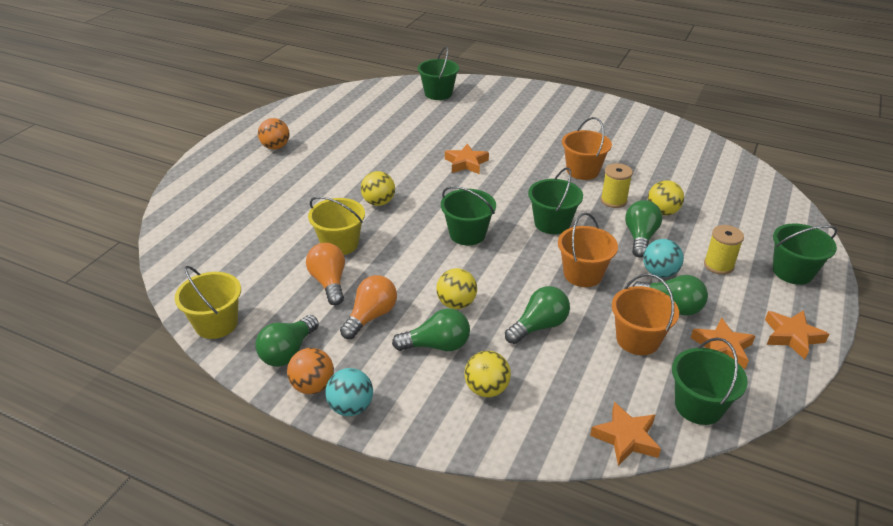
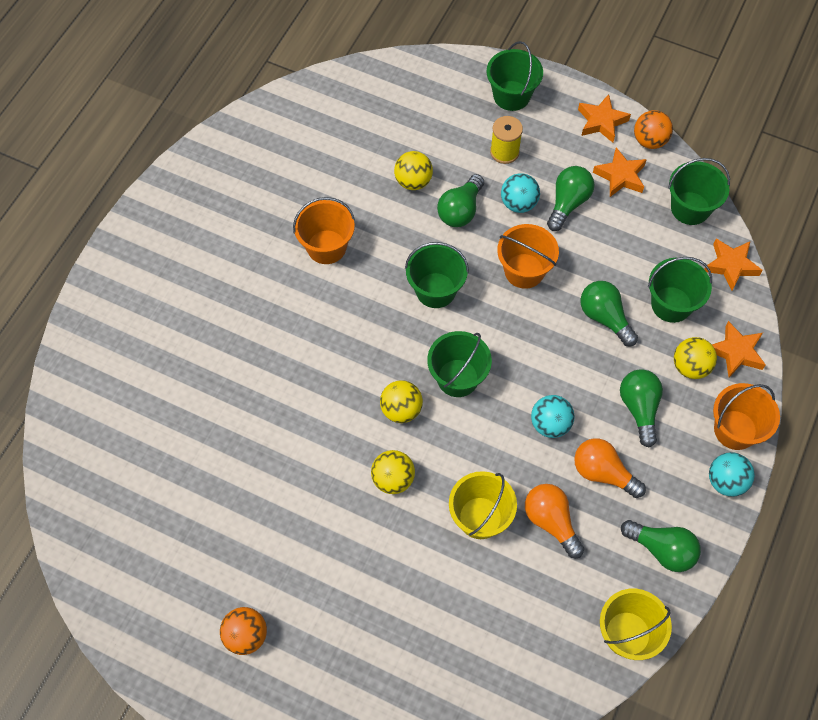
camera: 90 degrees left, 25 degrees up
(313, 386) = (704, 519): orange ball -> orange ball (649, 141)
(329, 282) = (551, 522): orange light bulb -> orange light bulb turned 75 degrees clockwise
(422, 285) = (550, 424): none -> turquoise ball
(438, 93) = (99, 412): green bucket -> green bucket (671, 304)
(456, 303) = (577, 391): yellow ball -> yellow ball (401, 410)
(466, 163) = (303, 376): orange star -> orange star (736, 352)
(613, 200) = (391, 224): yellow spool -> none
(637, 339) = (615, 238): orange bucket -> orange bucket (735, 430)
(640, 238) = (460, 210): green light bulb -> green light bulb turned 75 degrees counterclockwise

